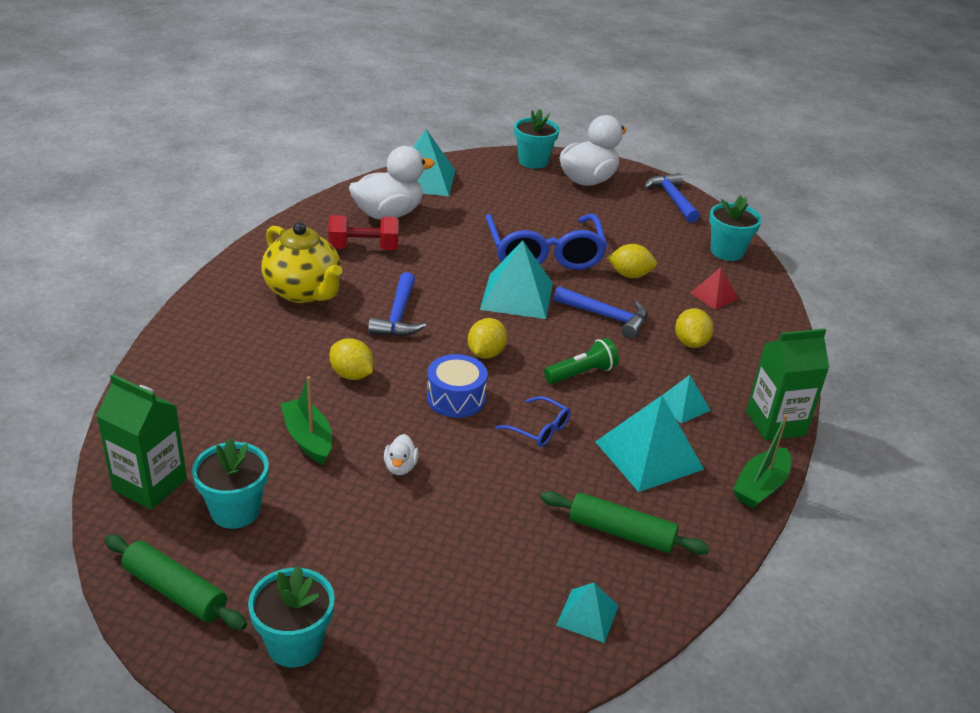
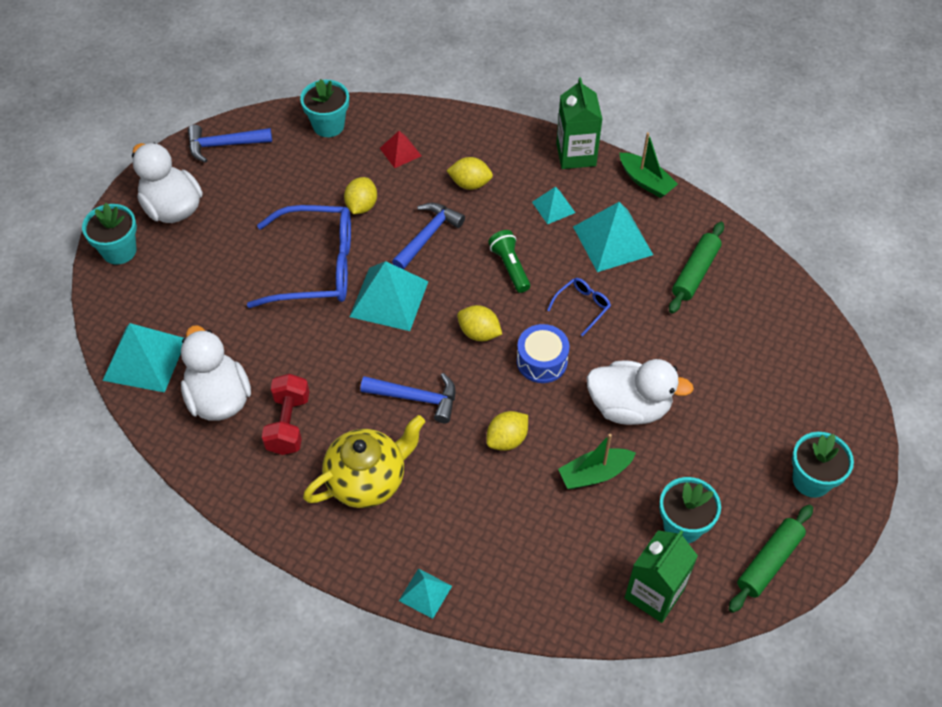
camera: 80 degrees left, 20 degrees up
(400, 467) = (629, 407): white duck -> white duck, size x2.33
(587, 615) = (772, 305): turquoise pyramid -> turquoise pyramid (425, 593)

